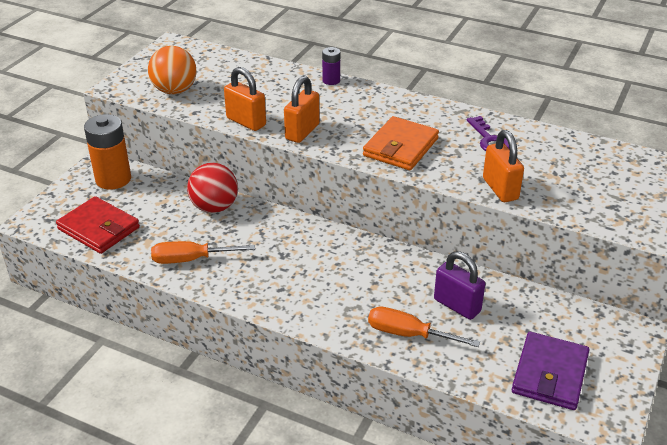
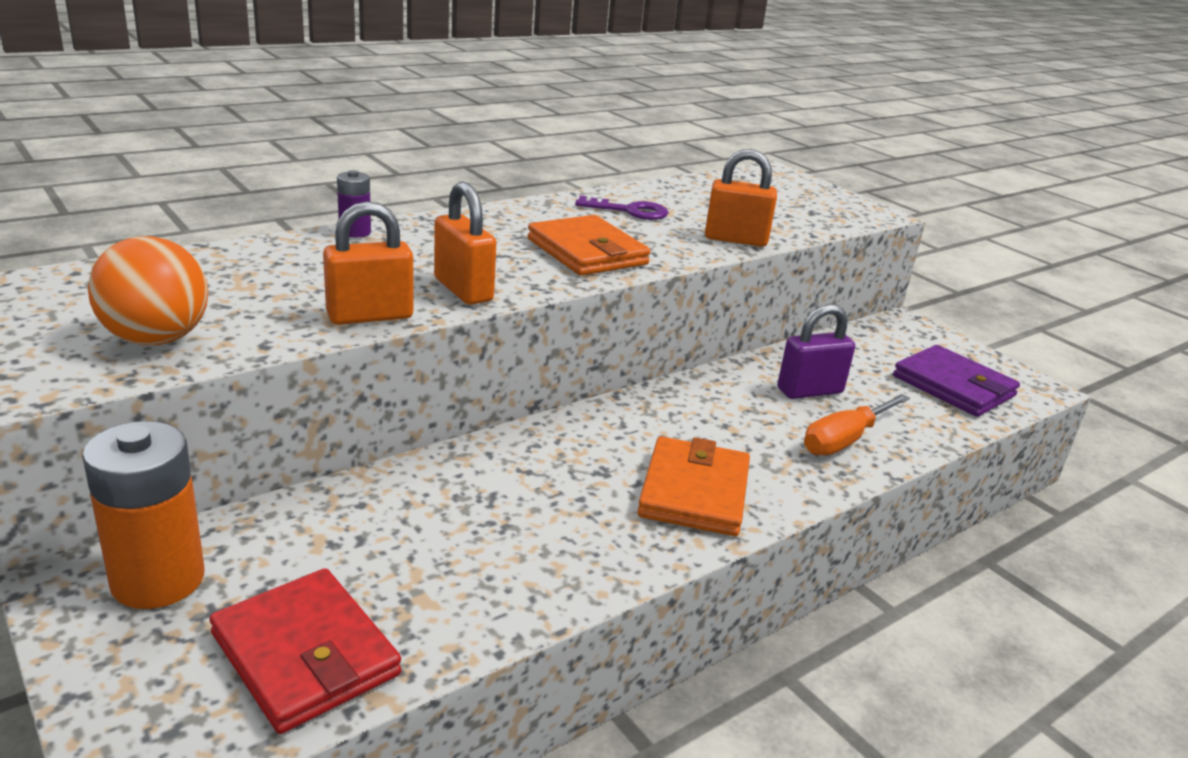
camera: 65 degrees left, 10 degrees down
(99, 228) = (305, 654): red wallet -> red wallet turned 75 degrees clockwise
(191, 259) = (530, 564): orange screwdriver -> none
(214, 207) = (409, 491): red ball -> none
(293, 290) = (694, 492): none -> orange wallet

